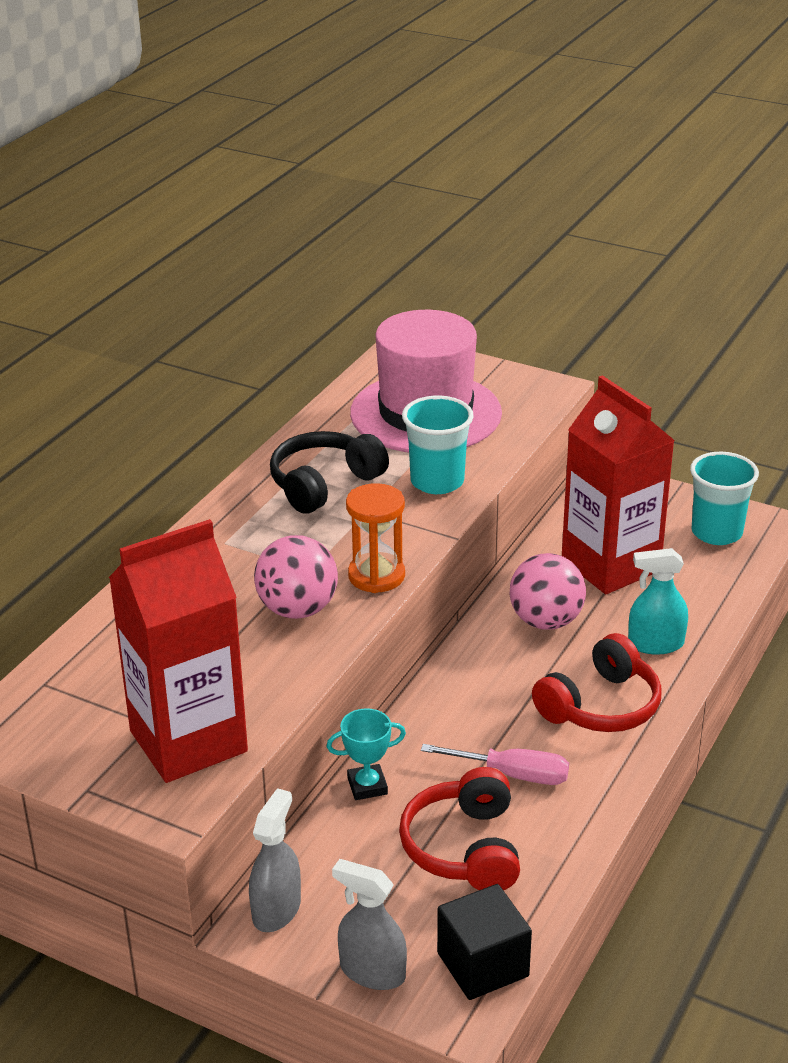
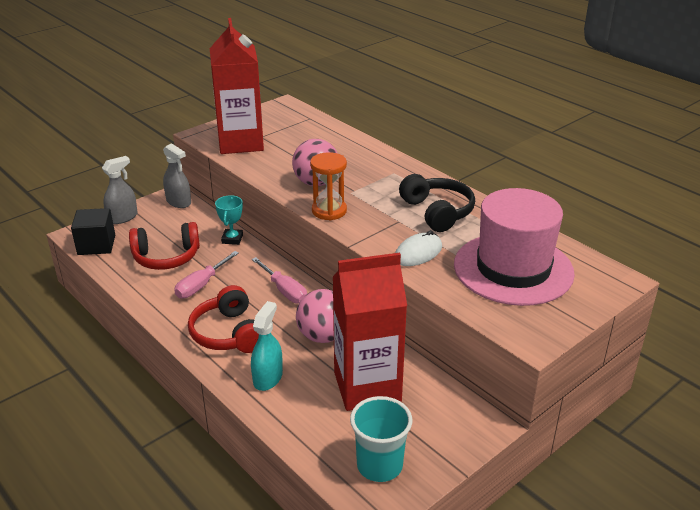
camera: 110 degrees right, 0 degrees up
(437, 481) = (418, 253): turquoise cup -> white mouse
(464, 848) = (166, 257): red headphones -> red headphones turned 150 degrees clockwise
(472, 683) = (284, 290): none -> pink screwdriver

